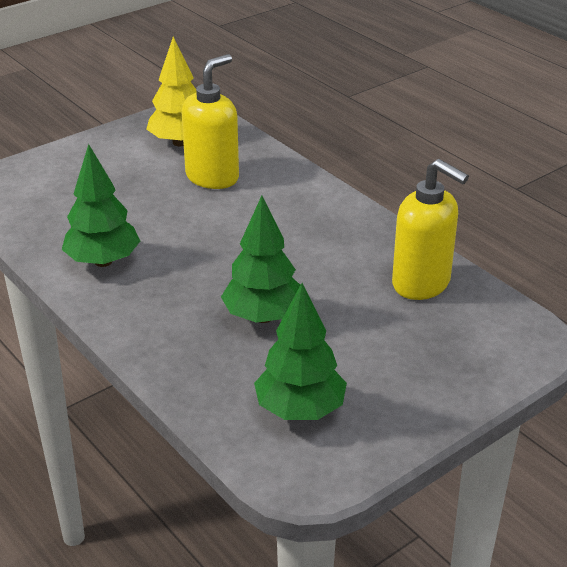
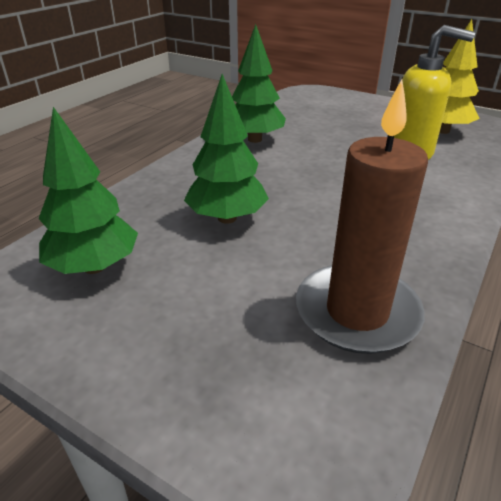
camera: 70 degrees right, 0 degrees up
(421, 284) = (357, 312): yellow soap dispenser -> brown candle

